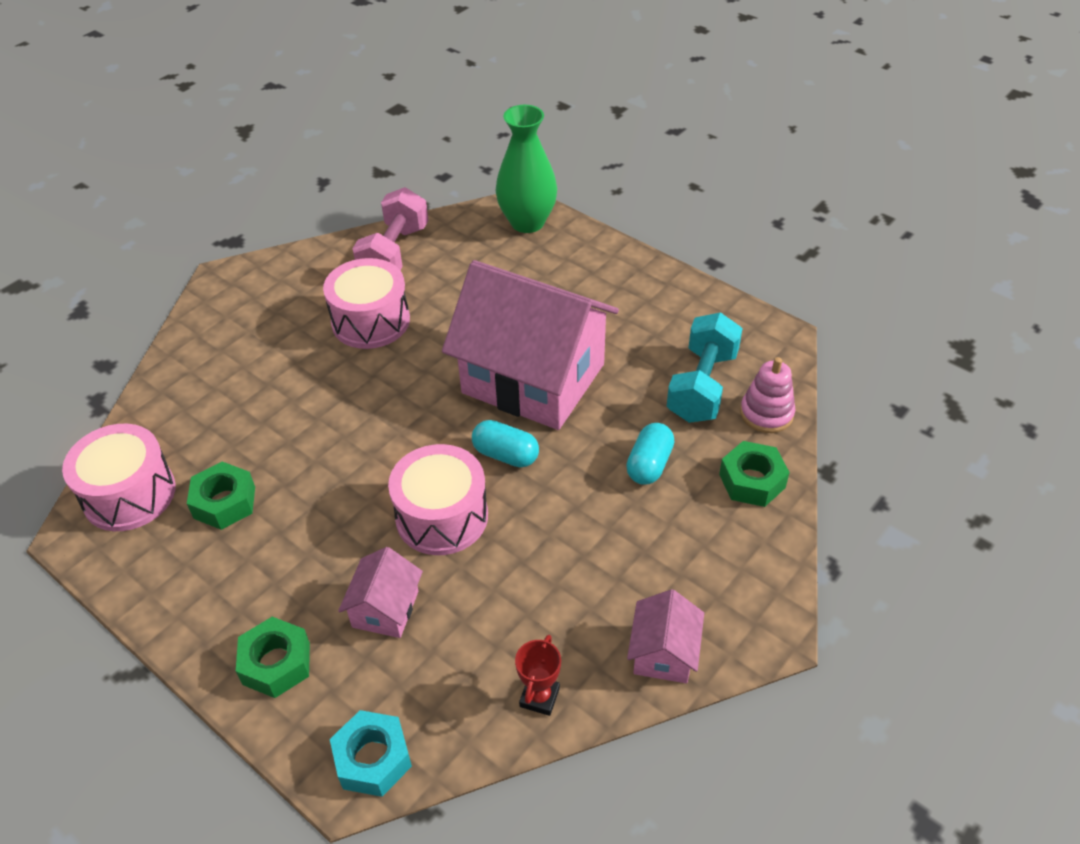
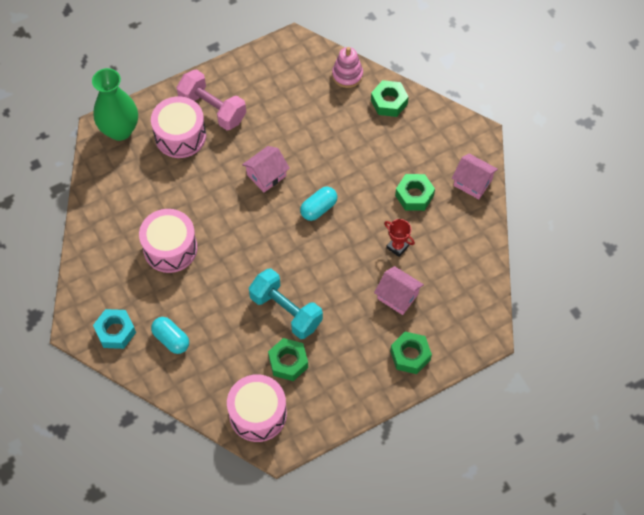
camera: 70 degrees left, 15 degrees up
(373, 759) = (480, 323): turquoise nut -> turquoise nut (115, 331)
(394, 253) = (109, 217): pink dumbbell -> pink dumbbell (212, 109)
(442, 516) = (348, 253): pink drum -> pink drum (180, 136)
(533, 378) = (266, 175): pink house -> pink house, size x0.42
(539, 697) = (475, 243): red trophy -> red trophy (397, 247)
(591, 572) = (414, 195): none -> green nut
(649, 464) = (357, 143): turquoise capsule -> turquoise capsule (171, 339)
(702, 386) = (313, 95): turquoise dumbbell -> turquoise dumbbell (286, 311)

